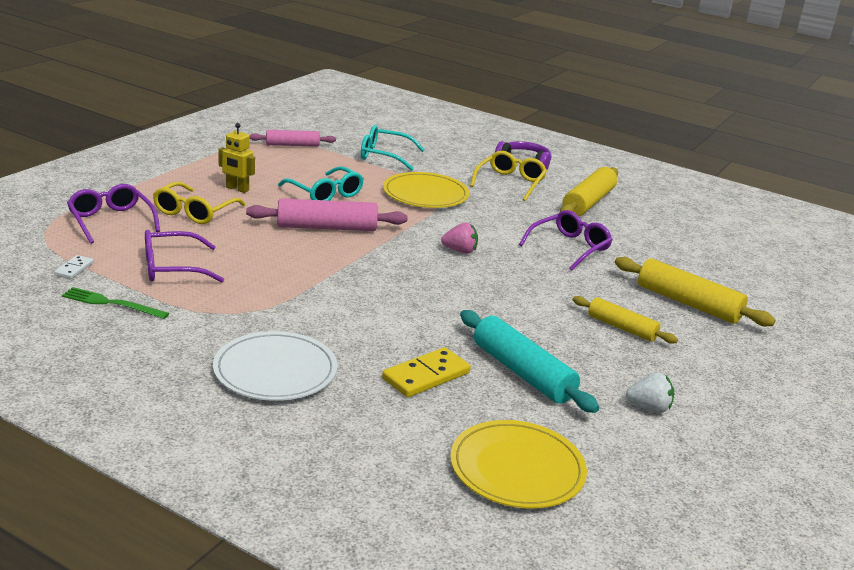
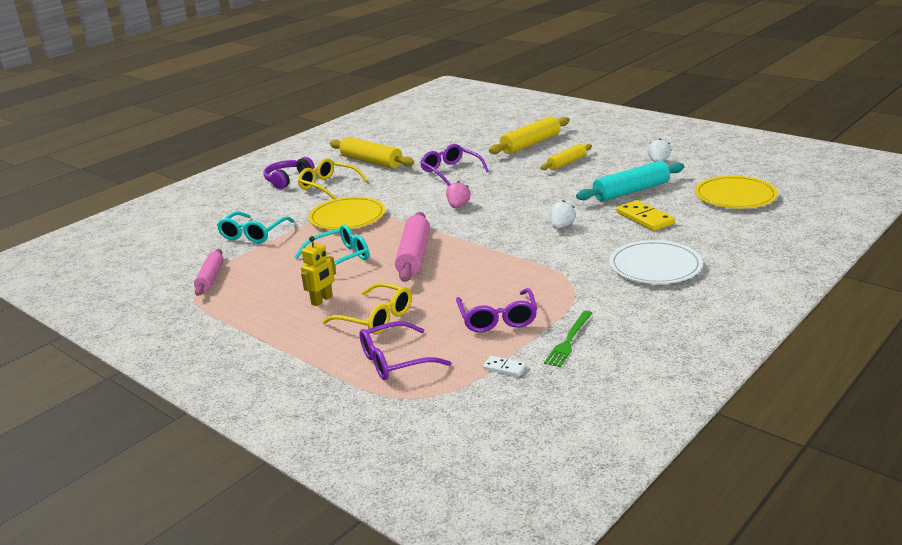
camera: 75 degrees left, 0 degrees up
(399, 313) = (561, 226): none -> white strawberry

